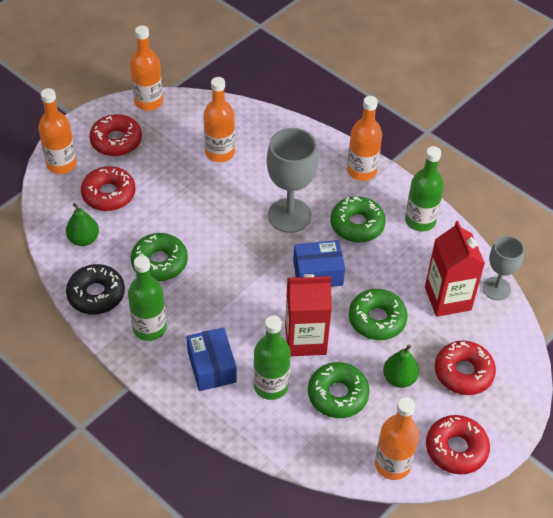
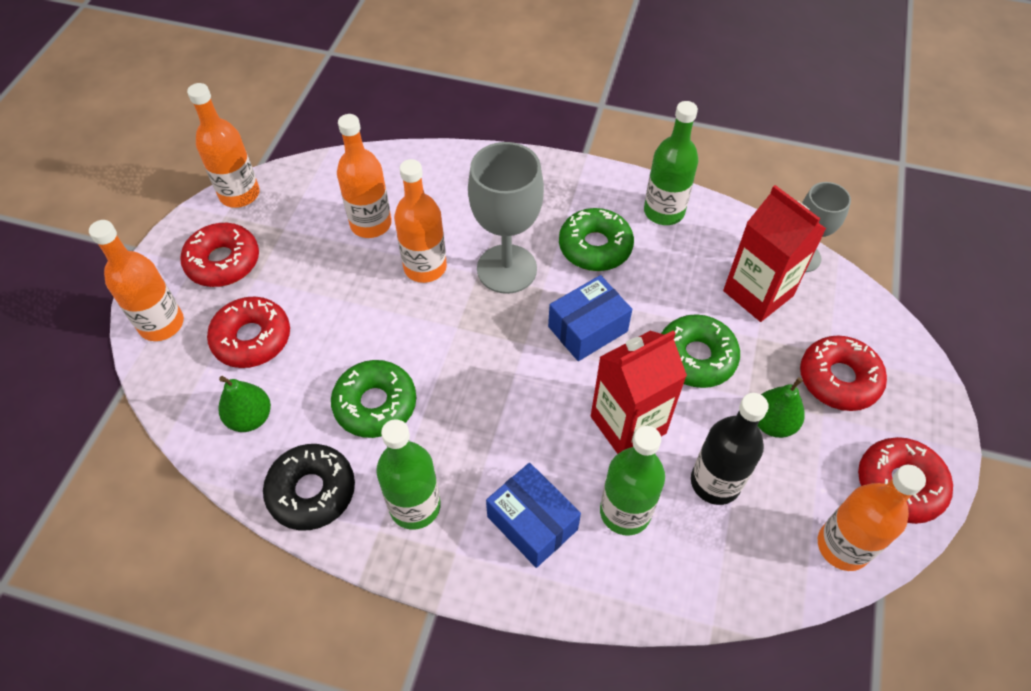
camera: 25 degrees left, 5 degrees up
(337, 395) = (715, 482): green donut -> black bottle
(361, 171) = (558, 179): orange bottle -> orange bottle (425, 267)

